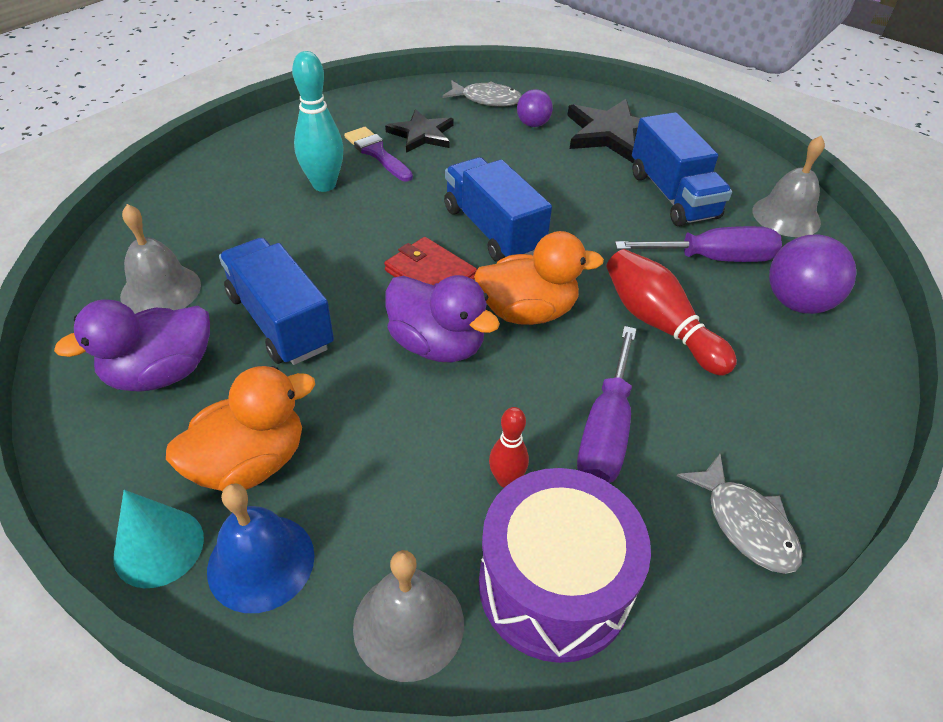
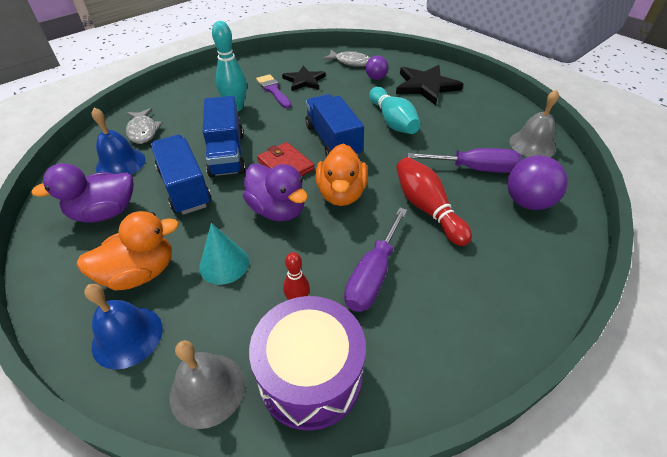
camera: 10 degrees right, 0 degrees up
(159, 547) = (69, 319): turquoise cone -> turquoise cone (224, 264)
(161, 290) = (120, 163): grey bell -> blue bell
(527, 312) = (341, 194): orange duck -> orange duck turned 90 degrees clockwise
(575, 192) = (392, 121): none -> turquoise bowling pin
(672, 195) = (457, 127): blue truck -> blue truck (227, 154)
(745, 524) = (454, 349): grey fish -> grey fish (143, 131)

